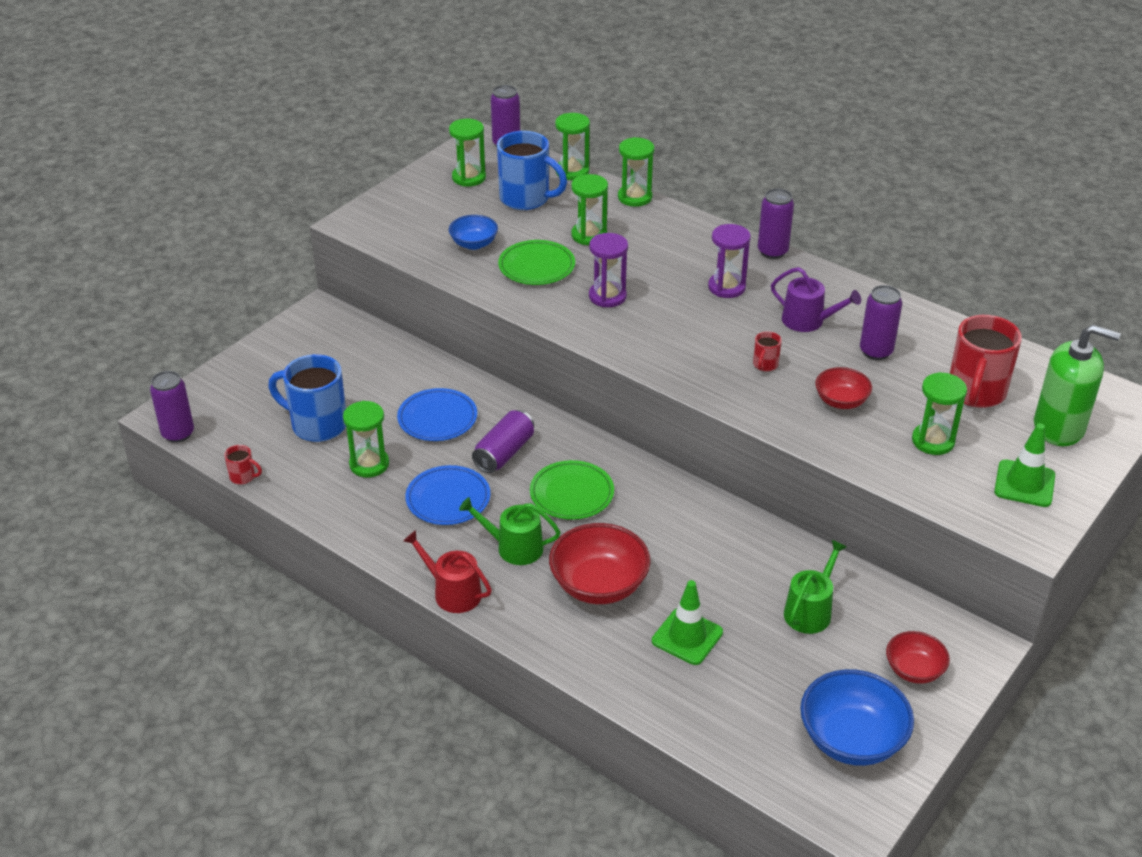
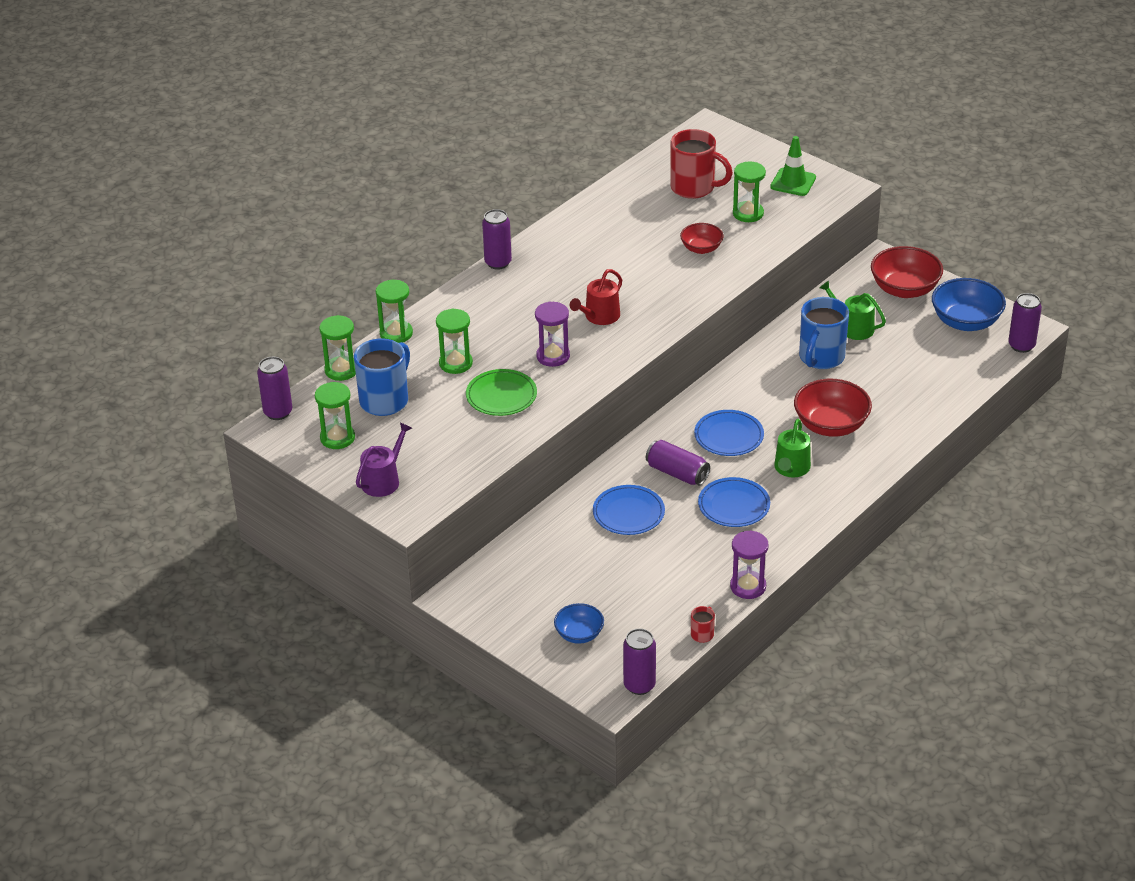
camera: 85 degrees left, 0 degrees up
(317, 425) = (632, 590): blue mug -> blue mug (821, 358)
(369, 464) = (688, 554): green hourglass -> none
(452, 592) = (841, 502): red watering can -> red watering can (599, 316)
(474, 244) = (458, 434): blue bowl -> blue bowl (579, 634)
(571, 493) = (729, 436): green plate -> blue plate
(687, 637) = (880, 385): green traffic cone -> none
(726, 287) = (547, 291): purple hourglass -> purple hourglass (748, 586)
(765, 365) = (655, 280): red mug -> none
(808, 321) = (599, 254): purple watering can -> purple watering can (383, 480)
(876, 351) = (641, 226): purple can -> purple can (1021, 345)
(914, 670) = (904, 289): red bowl -> red bowl, size x1.70
(1059, 427) = (734, 159): green soap dispenser -> none

